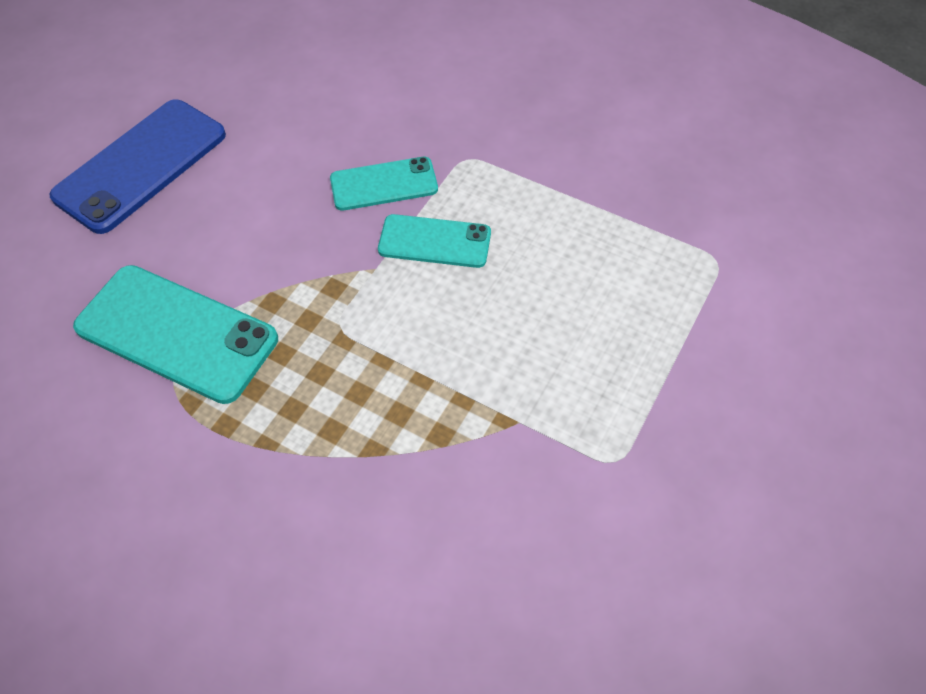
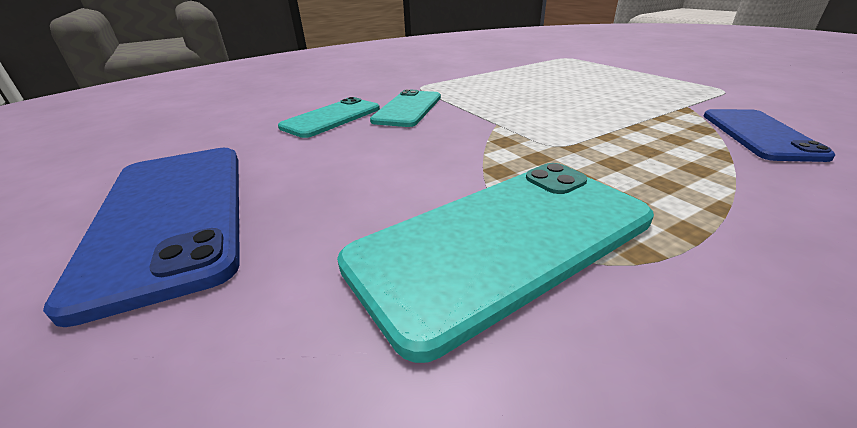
camera: 60 degrees left, 25 degrees down
(434, 241) = (488, 103): turquoise phone -> turquoise phone (331, 118)
(442, 482) = (759, 134): none -> blue phone

